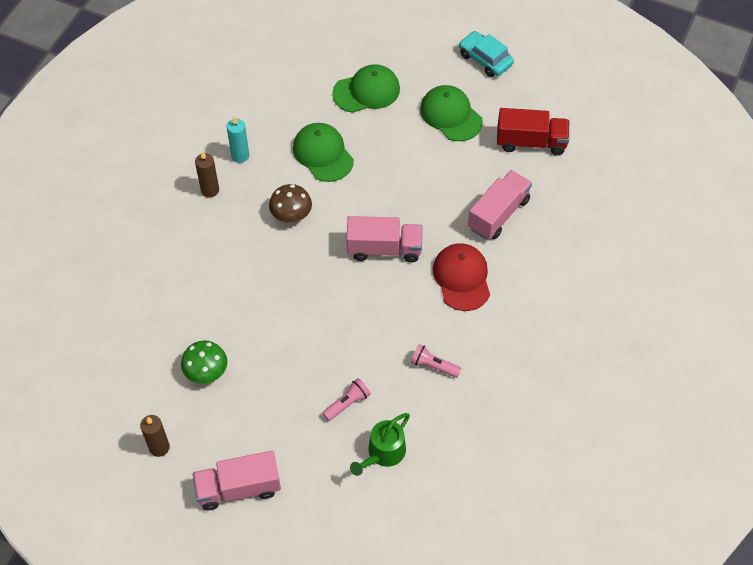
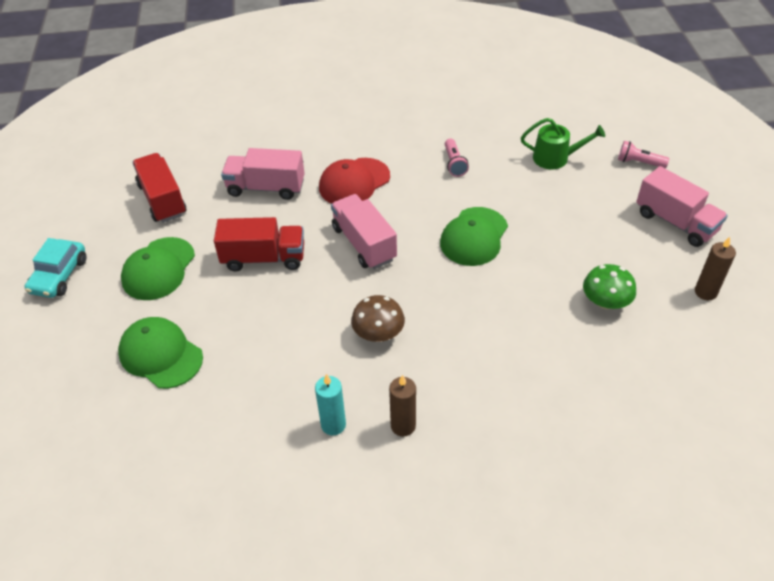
camera: 120 degrees left, 10 degrees down
(323, 154) = (279, 348): green cap -> green cap (474, 237)
(347, 403) = (537, 196): pink flashlight -> pink flashlight (639, 162)
(415, 180) = (264, 258): none -> red truck

